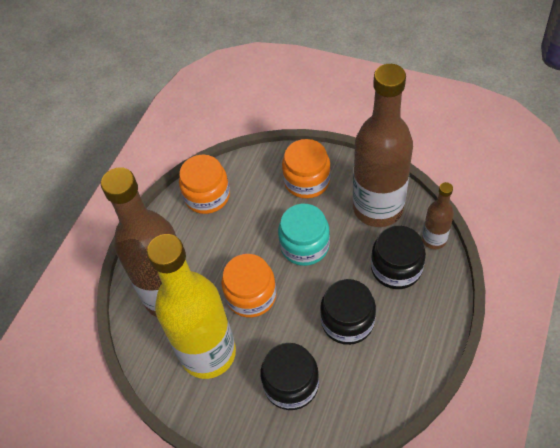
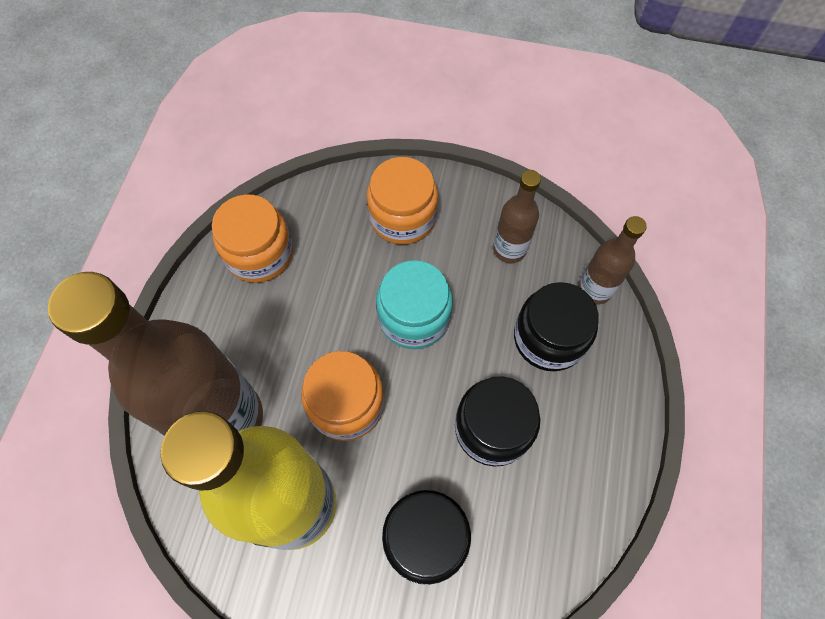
camera: 15 degrees left, 10 degrees up
(378, 208) = (509, 249): brown bottle -> brown bottle, size x0.47

